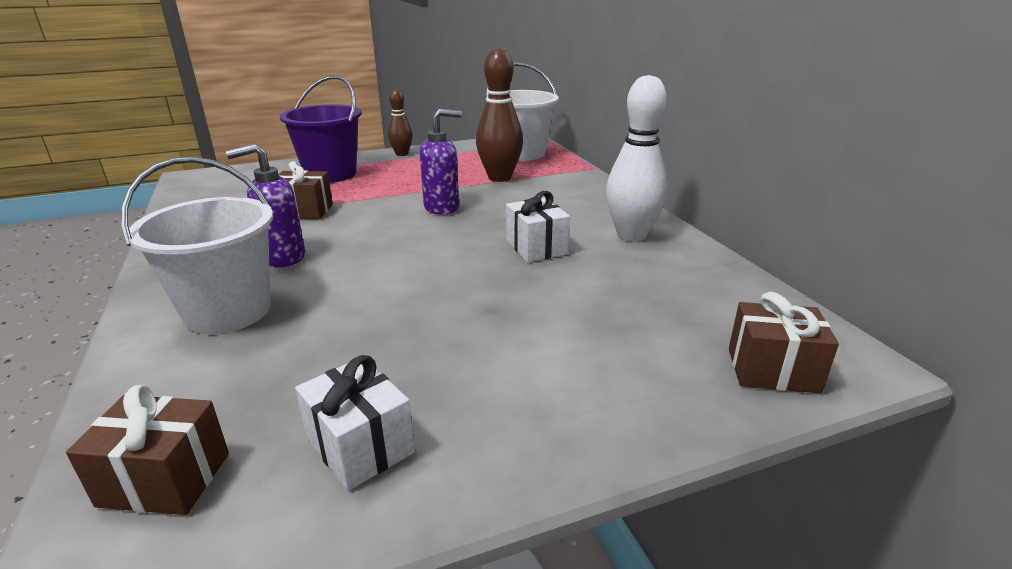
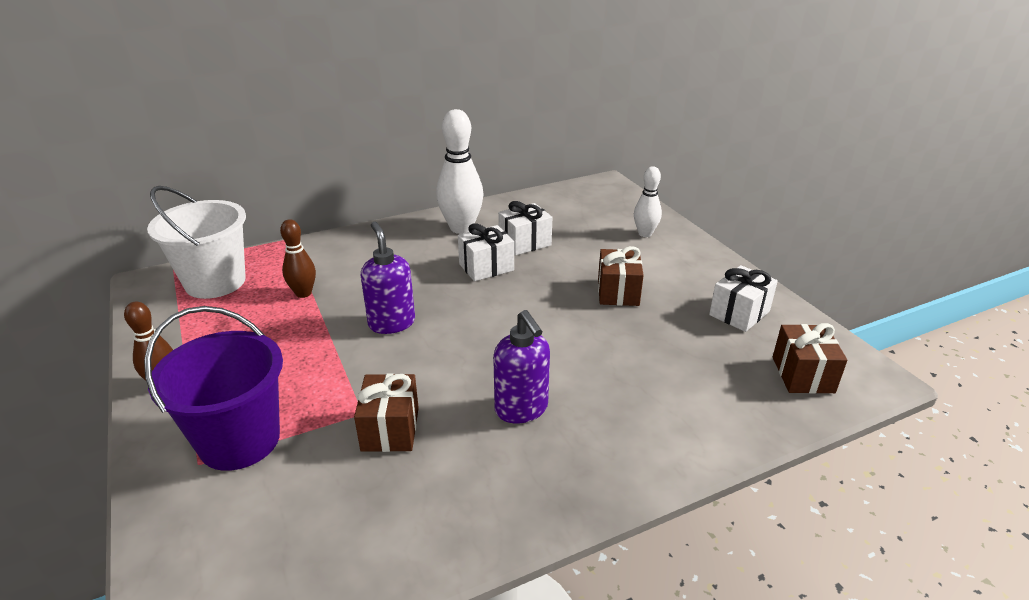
camera: 95 degrees left, 5 degrees up
(228, 311) = (630, 413): white bucket -> none
(499, 177) = (303, 293): brown bowling pin -> brown bowling pin, size x0.59
(598, 272) = (525, 243): none -> white gift
(645, 381) = (645, 233): none -> white bowling pin
(772, 370) = (621, 202): brown gift -> brown gift (618, 292)

